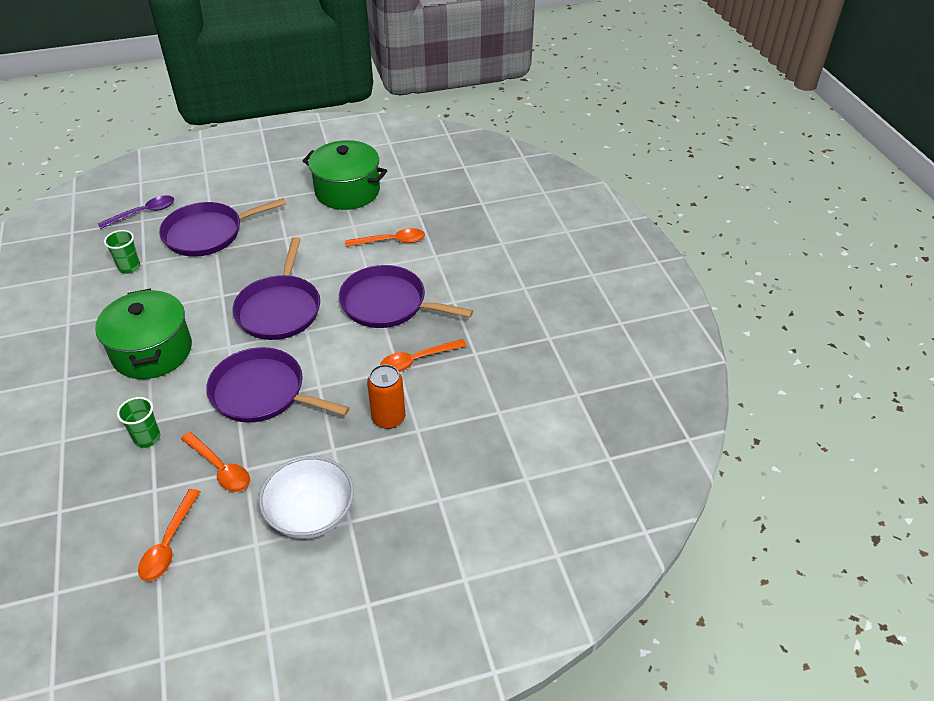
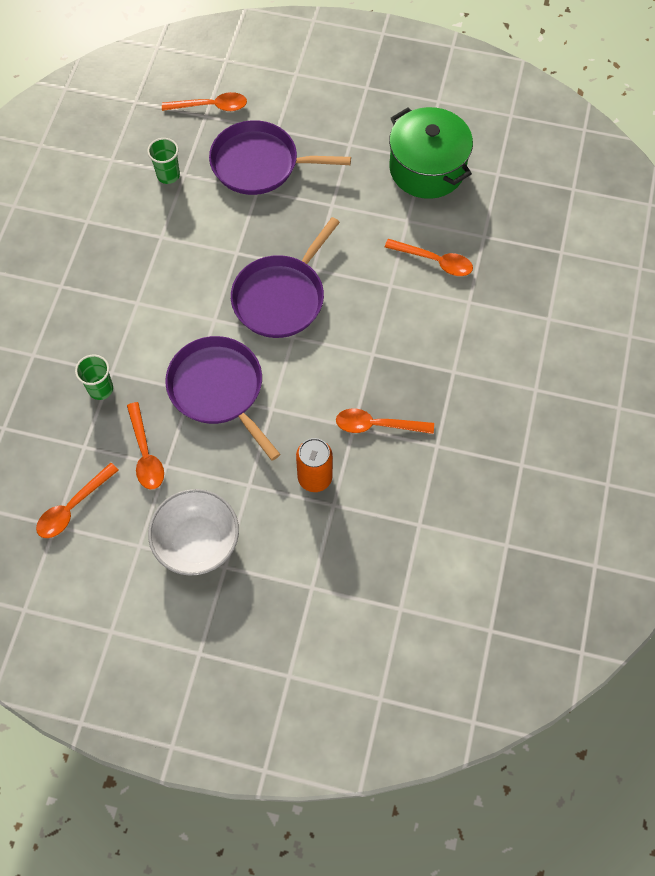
camera: 30 degrees right, 20 degrees up
(143, 213) = (211, 106): purple spoon -> orange spoon
(152, 351) = (145, 291): green pot -> none
(388, 304) = (387, 342): purple pan -> none

